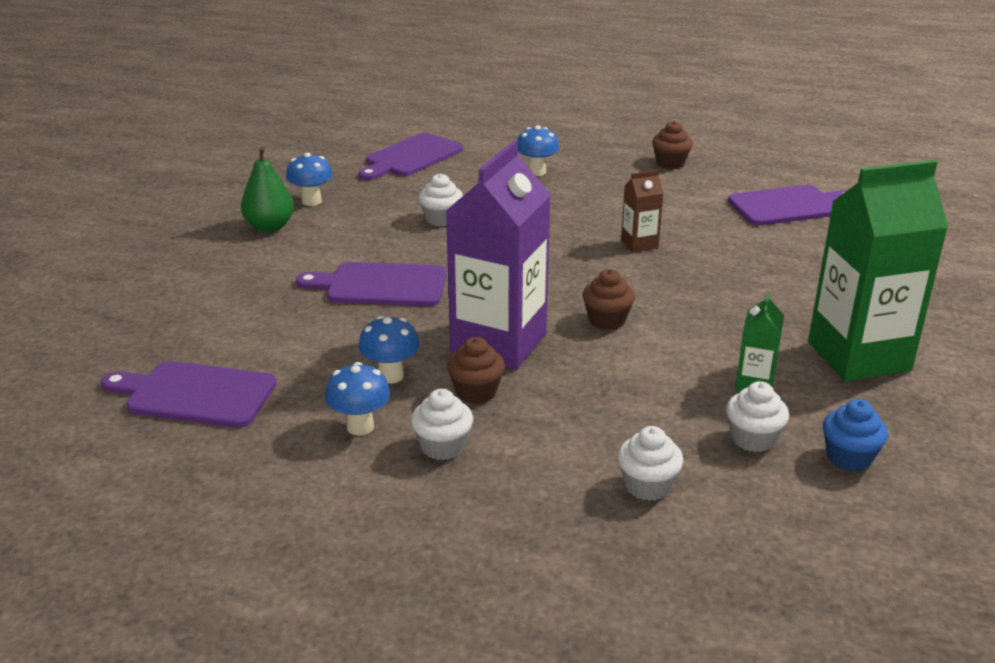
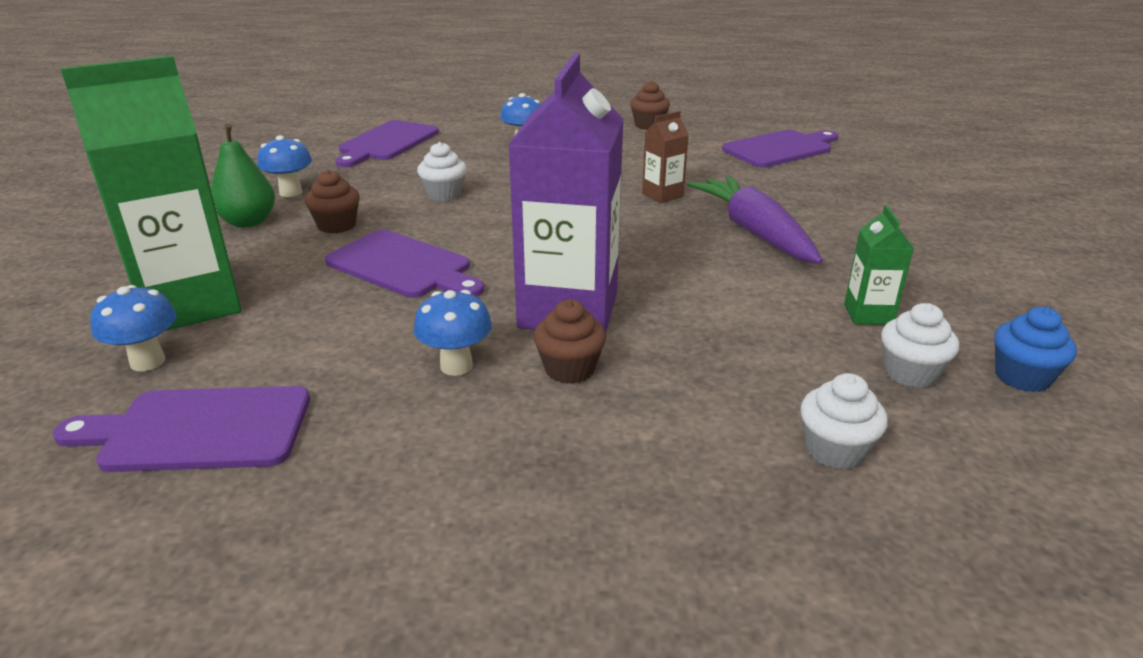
camera: 15 degrees left, 0 degrees up
(360, 427) = (442, 436): blue mushroom -> blue mushroom (148, 362)
(381, 285) = (403, 266): purple cutting board -> purple cutting board turned 135 degrees counterclockwise
(443, 446) = (561, 444): white cupcake -> none
(607, 320) = (674, 270): brown cupcake -> brown cupcake (337, 225)
(703, 293) = (754, 232): none -> purple carrot
(858, 356) = (947, 272): green carton -> green carton (190, 304)

